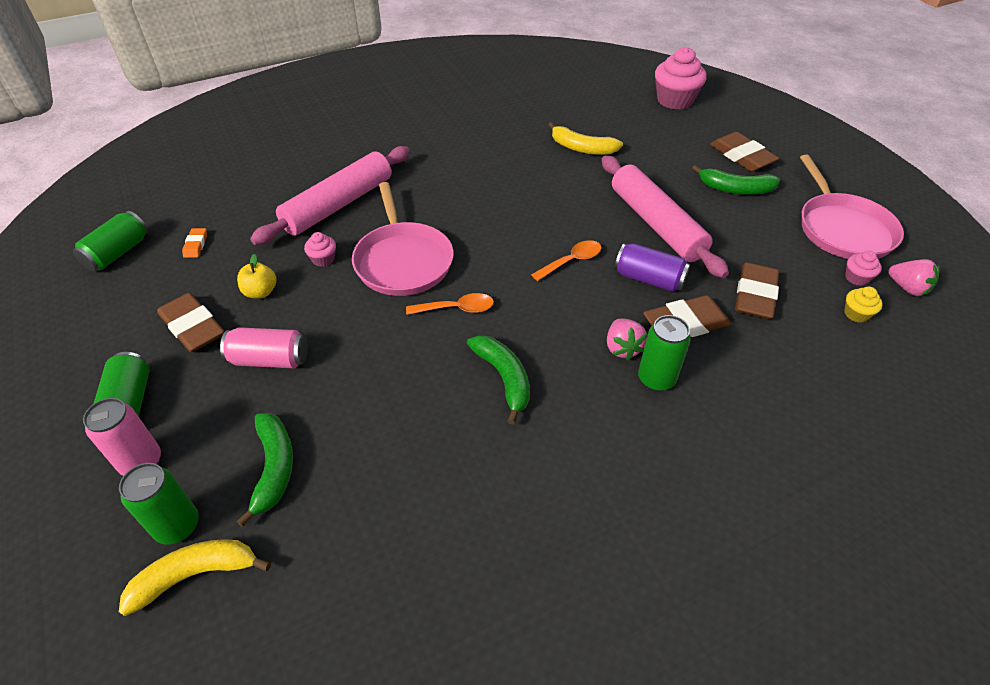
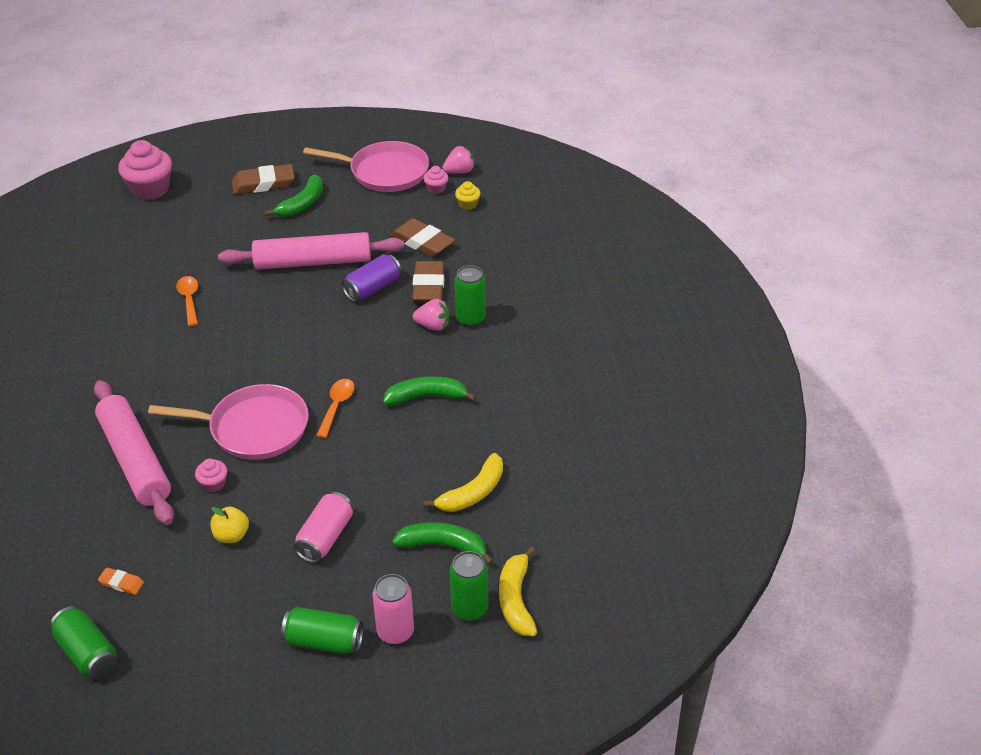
camera: 70 degrees left, 5 degrees down
(192, 327) = (249, 591): brown eraser -> none
(571, 261) = (324, 324): orange spoon -> orange spoon (189, 300)
(582, 148) = (176, 270): yellow banana -> yellow banana (473, 492)

